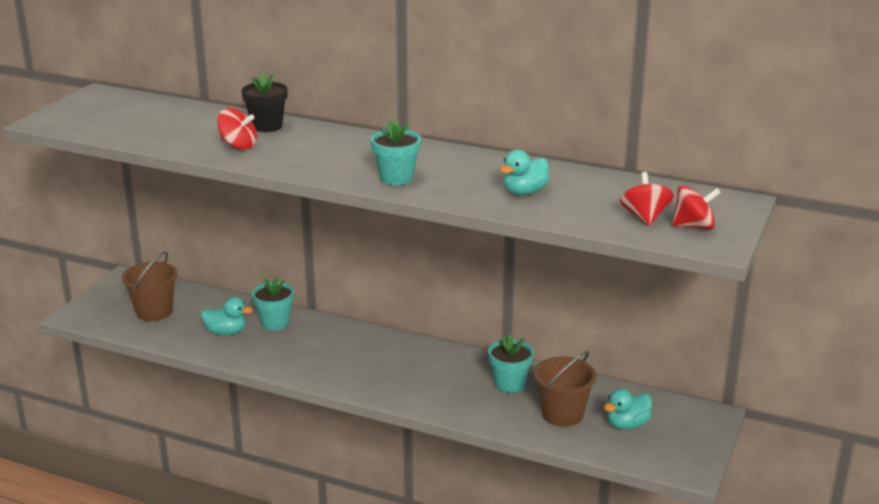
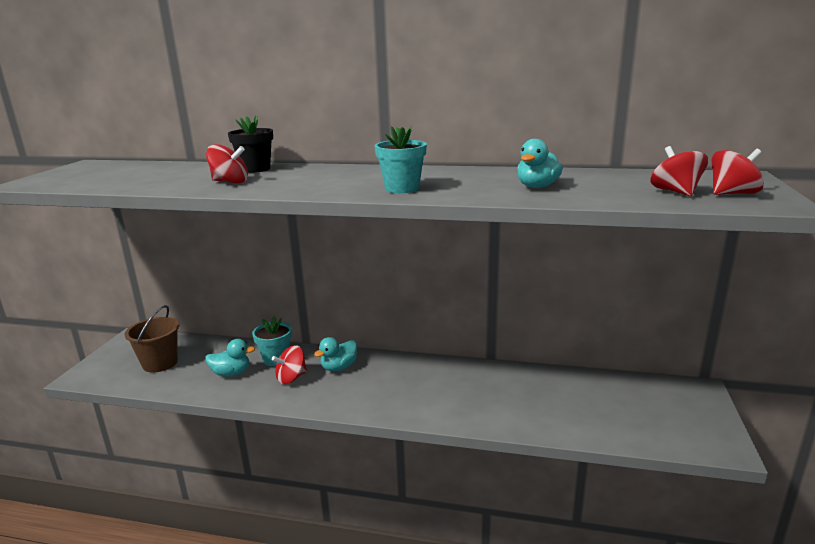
camera: 10 degrees left, 5 degrees down
(287, 345) = (291, 378): none -> red spinning top
(509, 384) = (508, 386): turquoise flower pot -> none
(562, 414) = (571, 408): brown bucket -> none
(627, 424) = (635, 409): turquoise duck -> turquoise duck (339, 367)

